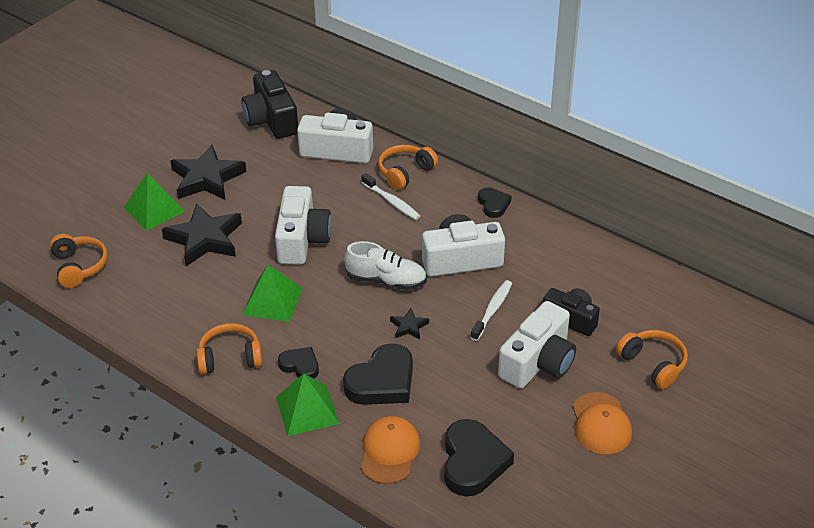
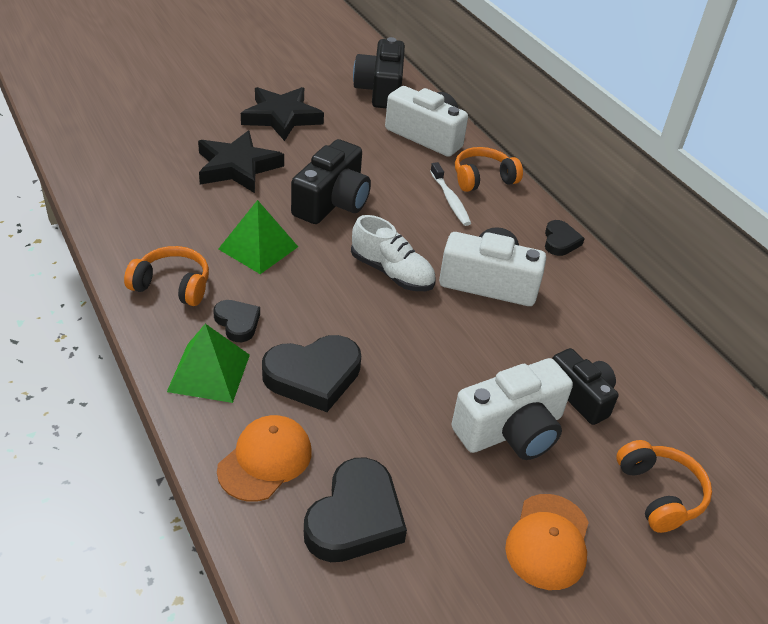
camera: 20 degrees right, 0 degrees up
(79, 267) = (102, 149): orange headphones -> none
(154, 209) = (211, 125): green pyramid -> none
(302, 239) = (332, 202): white camera -> black camera
(409, 326) = (384, 329): black star -> none
(492, 310) = (491, 349): white toothbrush -> none

